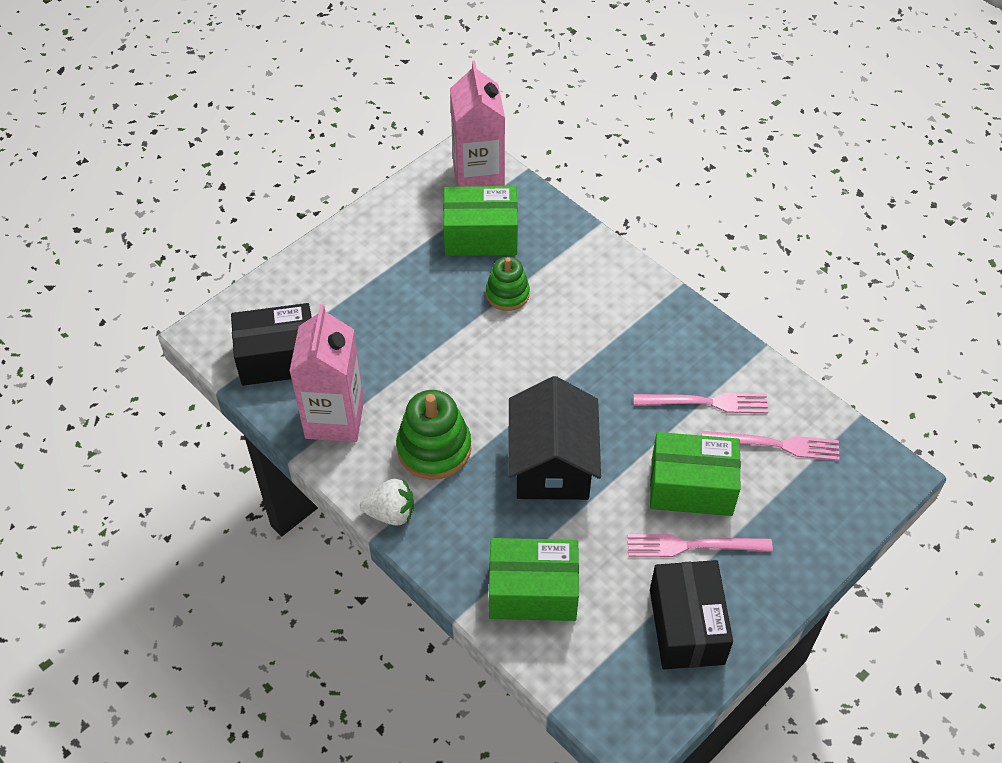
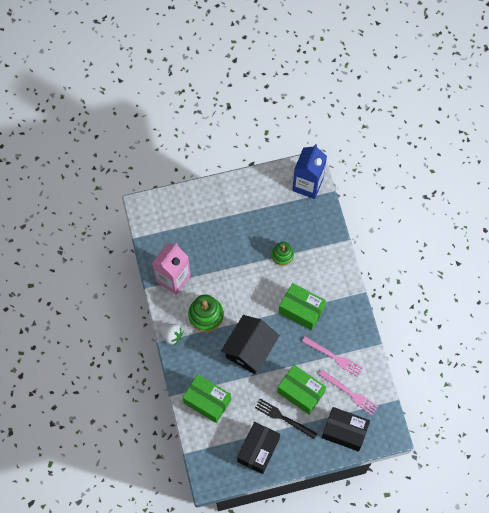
camera: 30 degrees right, 15 degrees up
(278, 358) = (166, 236): black box -> black box (344, 431)
(478, 178) = (307, 184): pink carton -> blue carton
(481, 236) = (289, 218): green box -> green box (301, 310)
(693, 546) = (283, 418): pink fork -> black fork

